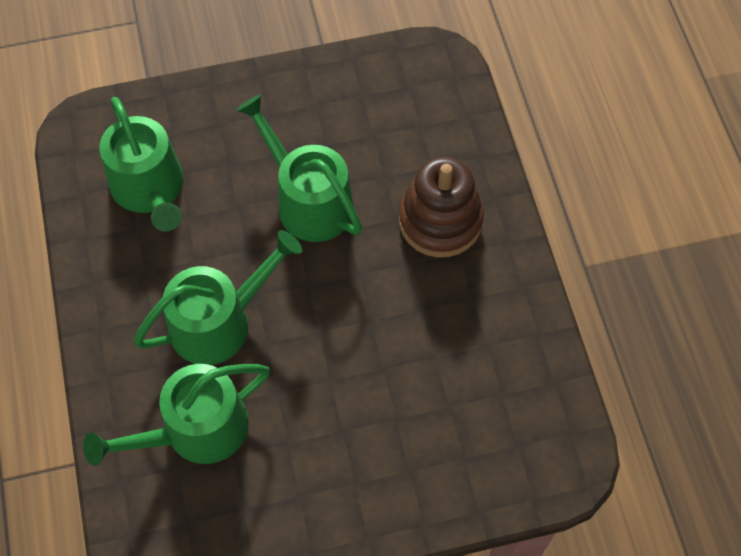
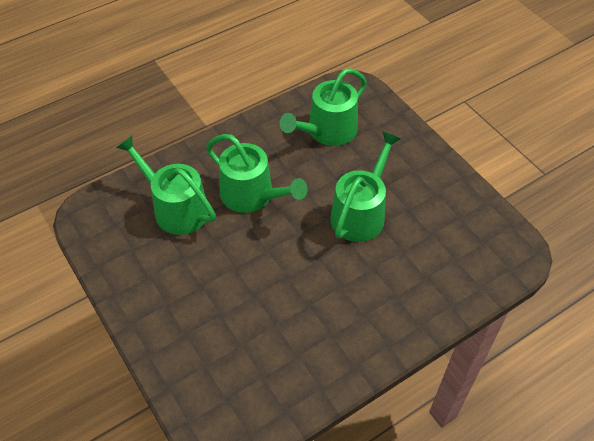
camera: 70 degrees right, 10 degrees down
(440, 221) = (384, 295): brown stacking toy -> none

